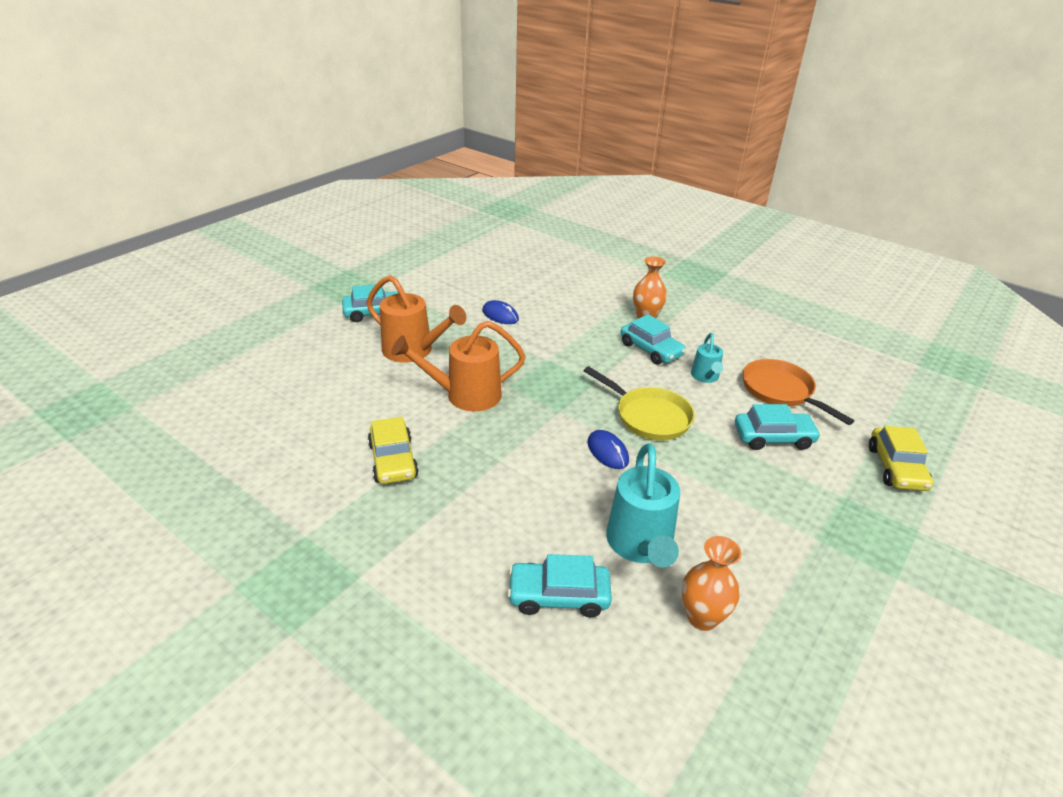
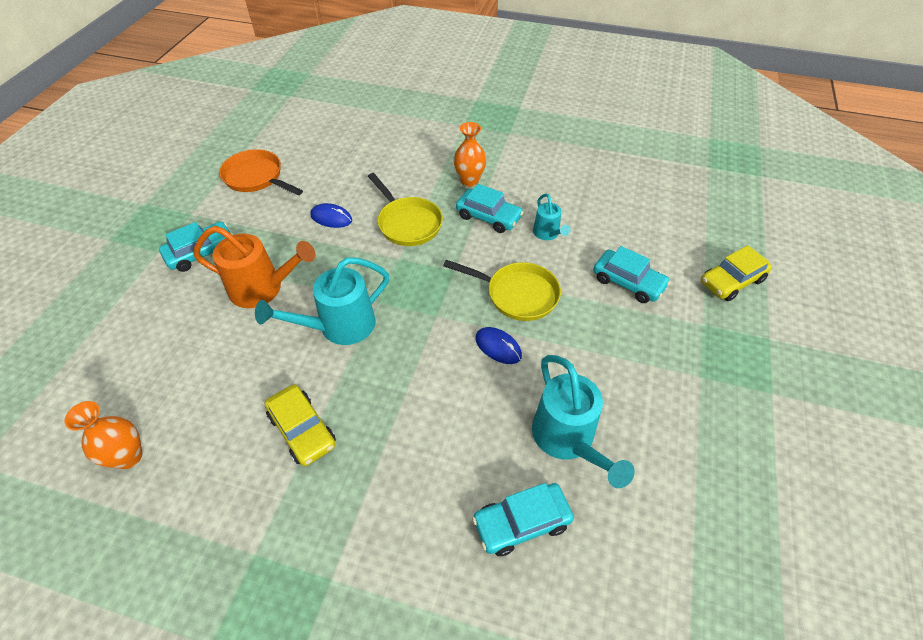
camera: 20 degrees left, 15 degrees up
(464, 395) = (338, 327): orange watering can -> turquoise watering can
(569, 335) = (407, 223): none -> yellow pan
(702, 617) = (646, 494): orange vase -> orange vase (129, 457)
(773, 437) = (628, 282): turquoise car -> turquoise car turned 60 degrees clockwise
(780, 391) = (615, 230): orange pan -> orange pan (256, 177)
(896, 468) = (731, 281): yellow car -> yellow car turned 75 degrees clockwise

